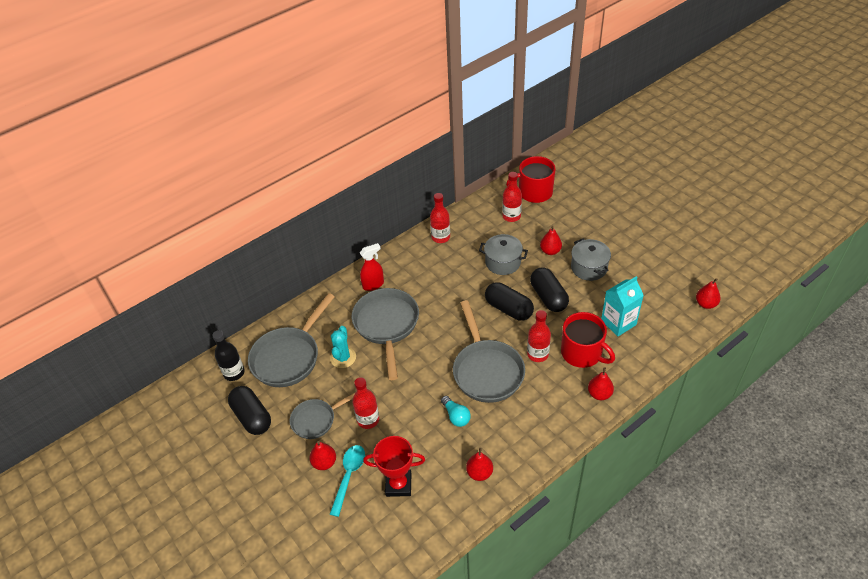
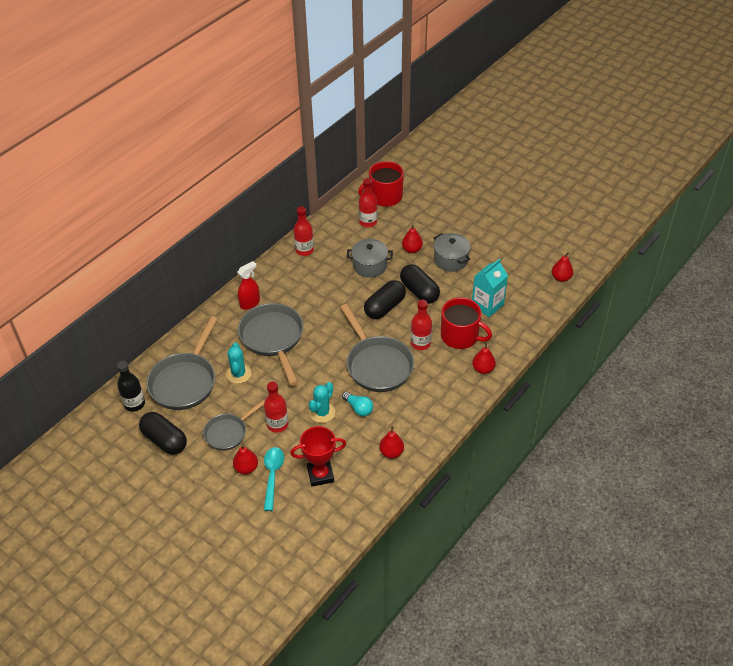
camera: 15 degrees left, 0 degrees up
(417, 414) = (322, 412): none -> turquoise cactus
(508, 309) = (385, 307): black capsule -> black capsule turned 75 degrees counterclockwise

